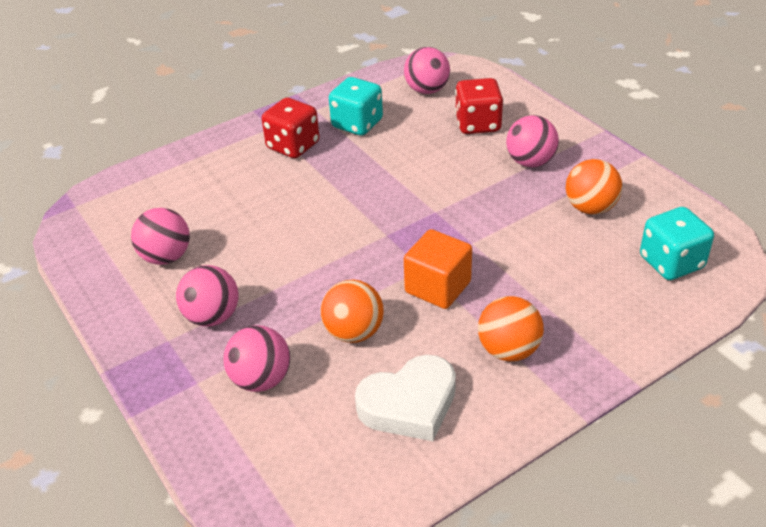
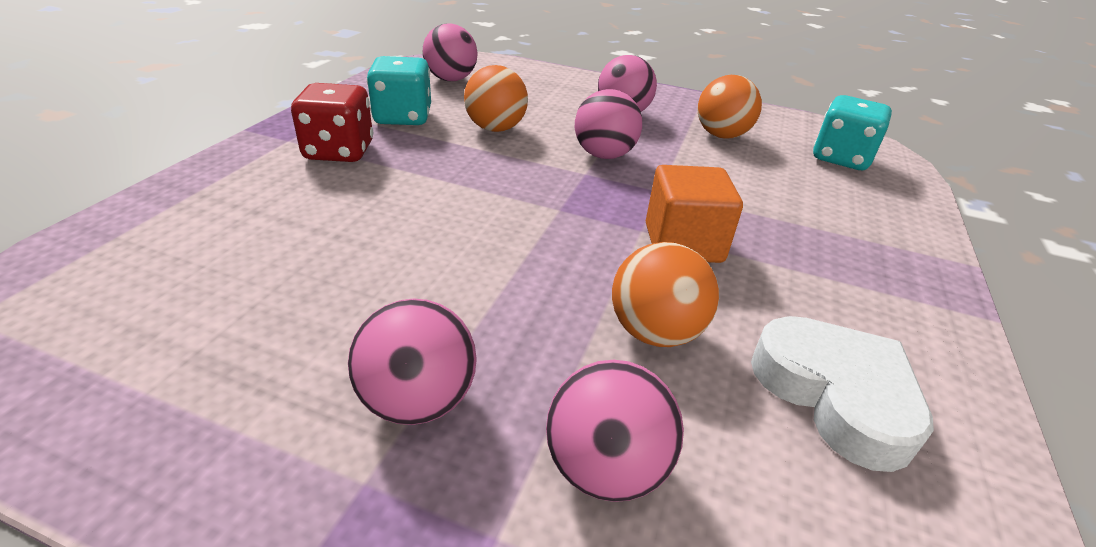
camera: 40 degrees left, 5 degrees down
(166, 257) = (243, 338): pink ball -> pink ball (604, 155)
(409, 404) = (836, 395): white heart -> white heart turned 60 degrees counterclockwise
(478, 124) = (536, 96): red dice -> none
(509, 350) = (837, 280): orange ball -> orange ball (495, 128)

